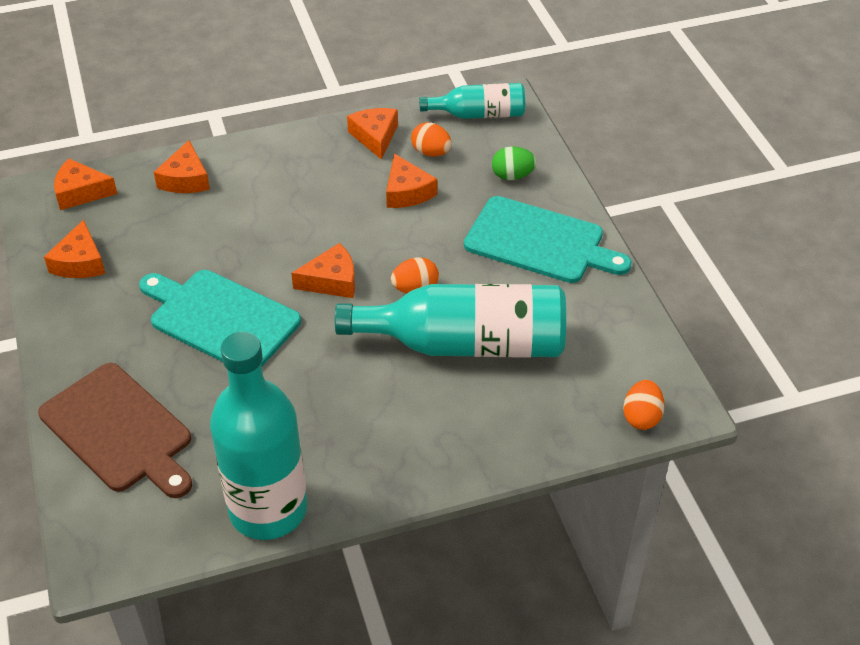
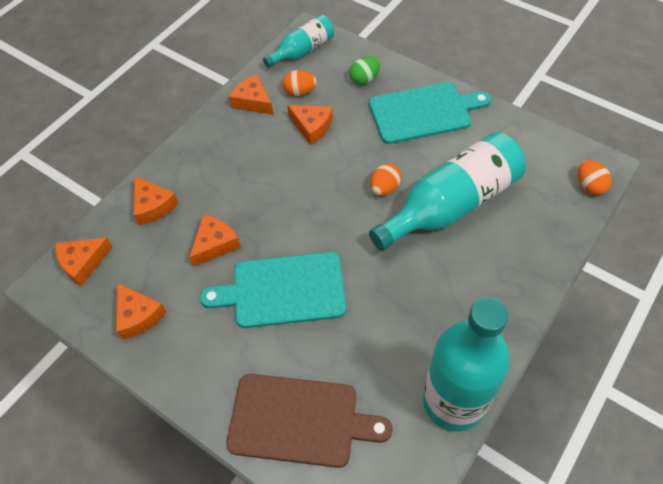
camera: 35 degrees left, 10 degrees up
(331, 281) = (328, 216): orange cheese -> orange cheese (215, 244)

